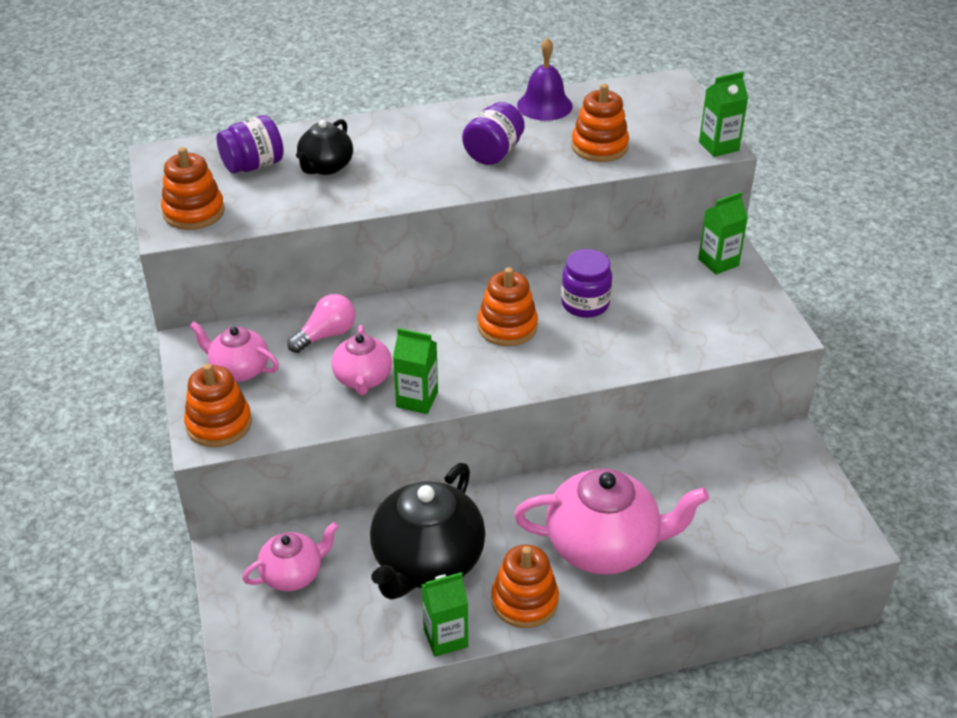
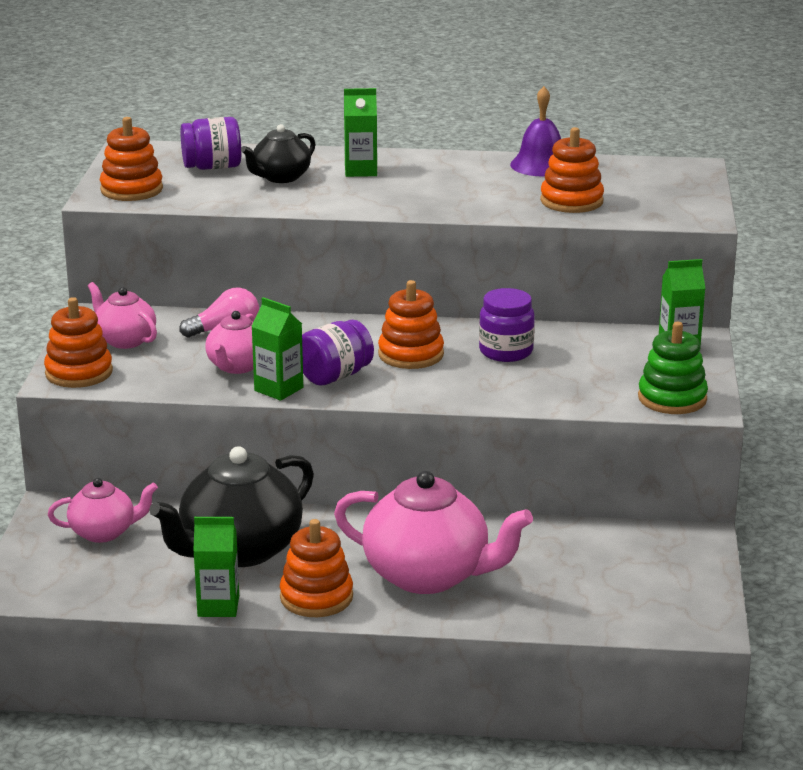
camera: 20 degrees right, 15 degrees down
(493, 153) = (456, 191): purple jar -> purple jar (335, 376)
(718, 146) = (702, 218): green carton -> green carton (360, 171)
(751, 328) = (672, 398): none -> green stacking toy

